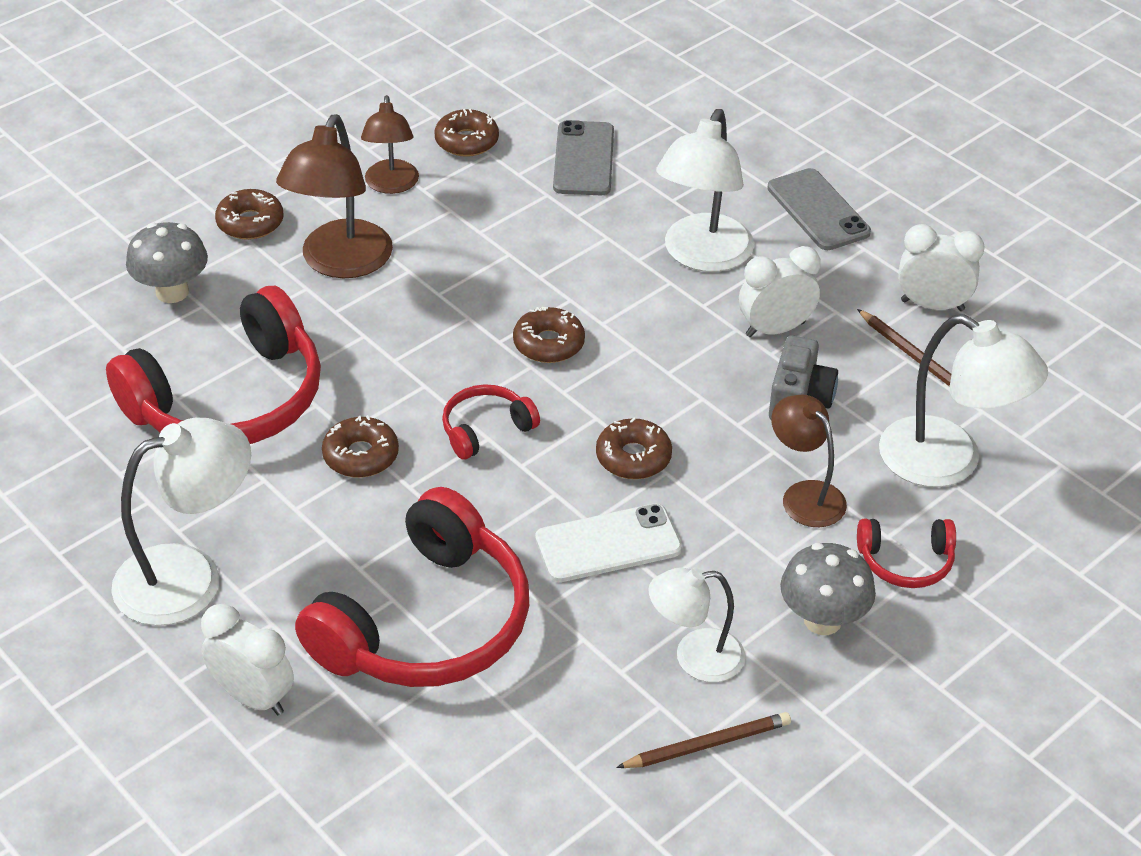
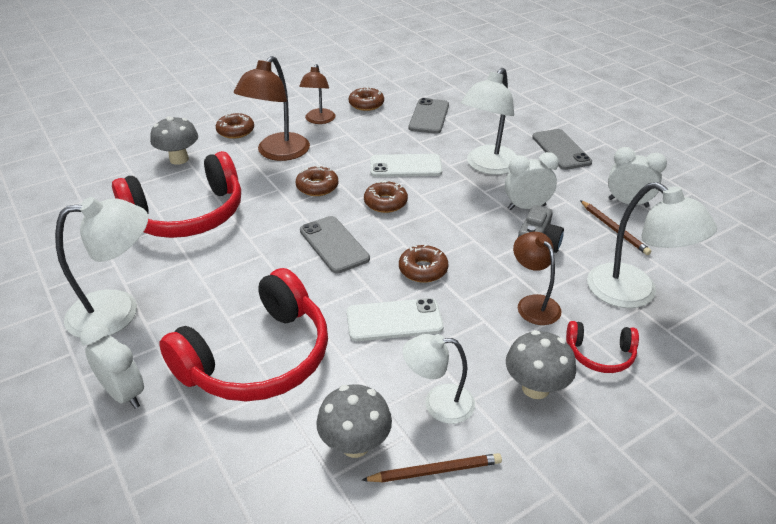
camera: 10 degrees right, 5 degrees down
(361, 455) = (252, 252): brown donut -> brown donut (317, 187)
(485, 429) = (334, 244): red headphones -> grey phone
(565, 269) = (405, 166): none -> white phone
(595, 725) = (355, 444): none -> grey mushroom

